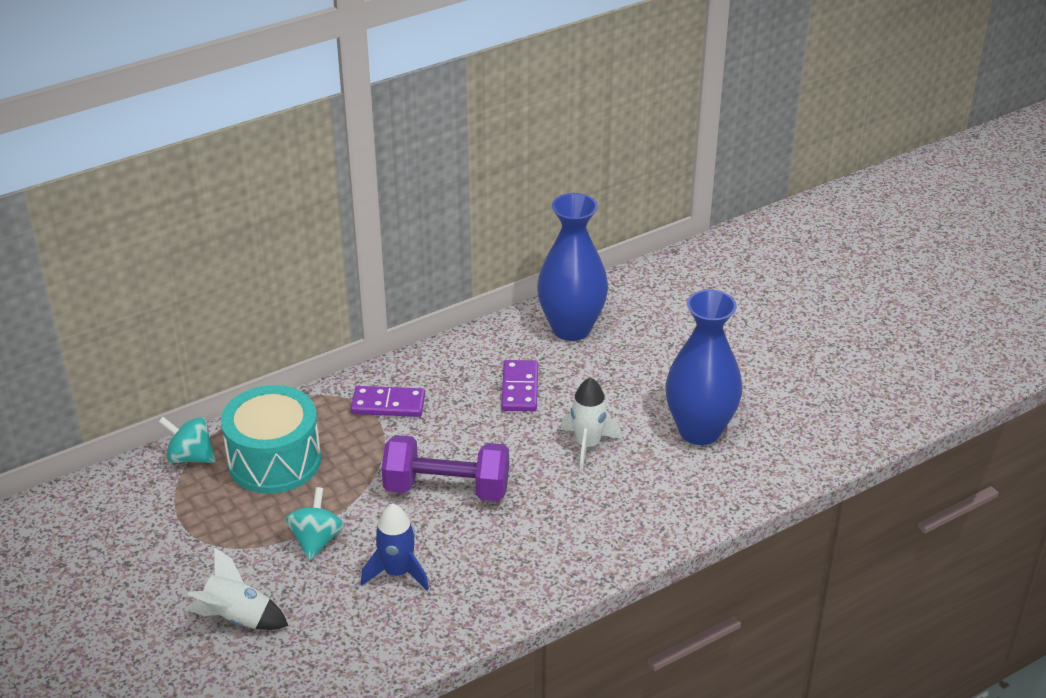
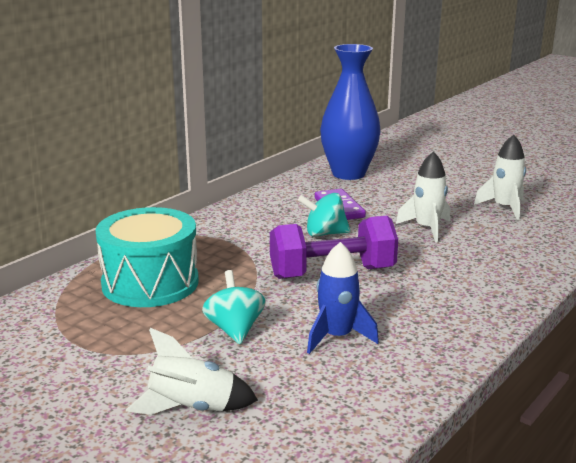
camera: 20 degrees left, 15 degrees down
(190, 457) = (60, 295): turquoise spinning top -> turquoise spinning top (324, 234)
(388, 404) = (233, 233): purple domino -> none
(699, 430) = (504, 208): blue vase -> white rocket

